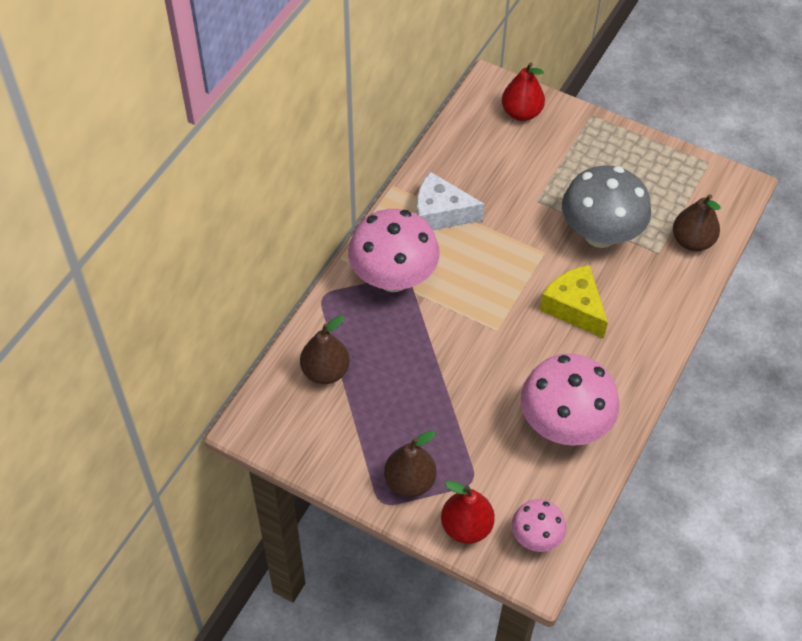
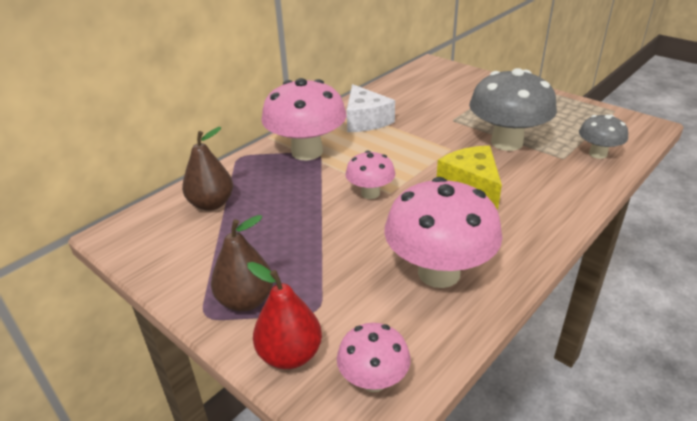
camera: 15 degrees right, 20 degrees down
(440, 213) = (365, 120): white cheese -> white cheese turned 135 degrees counterclockwise
(478, 333) = (370, 193): none -> pink mushroom
(521, 113) = (452, 77): red pear -> none
(692, 241) = (598, 154): brown pear -> grey mushroom

